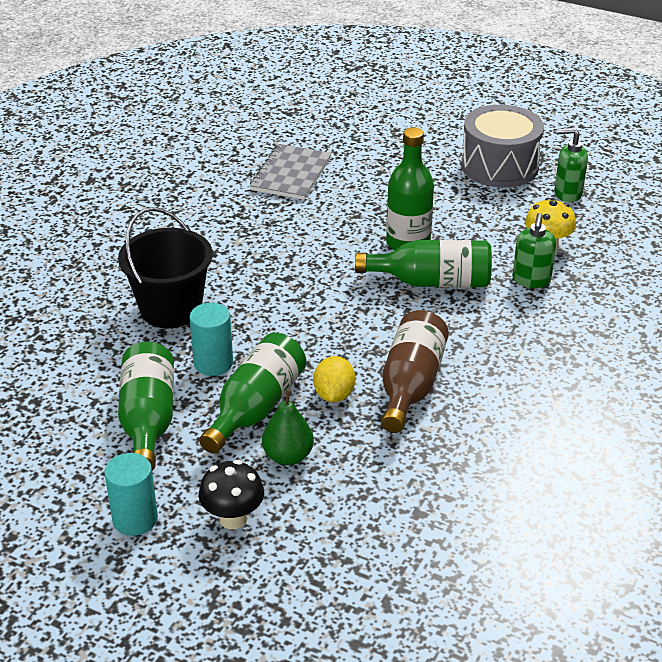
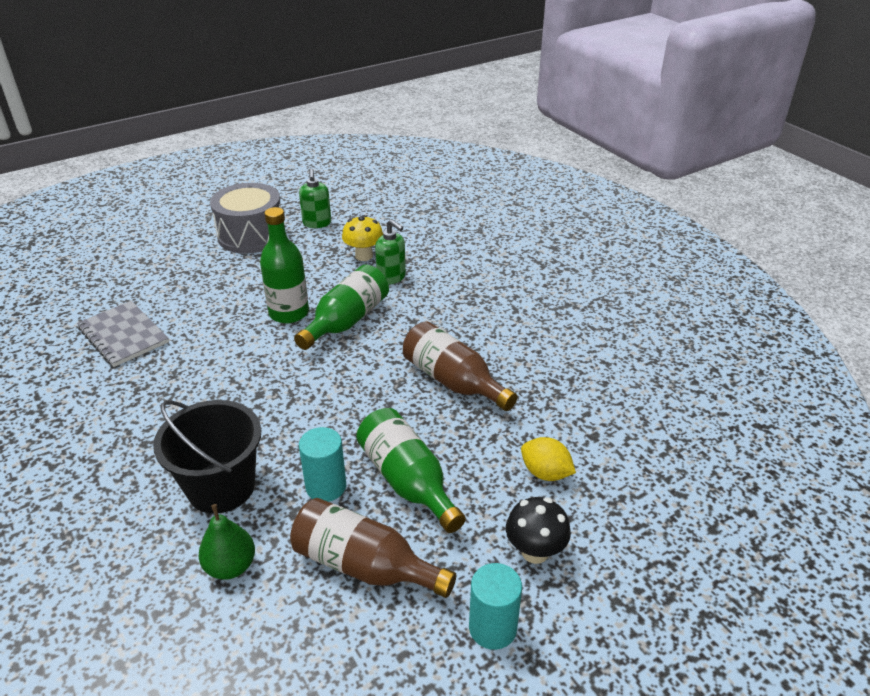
camera: 60 degrees left, 0 degrees up
(148, 420) = (364, 565): green bottle -> brown bottle
(288, 456) = (482, 484): green pear -> green pear (231, 566)
(334, 395) = (430, 427): yellow lemon -> yellow lemon (545, 473)
(567, 194) = (317, 223): green soap dispenser -> green soap dispenser turned 45 degrees counterclockwise

